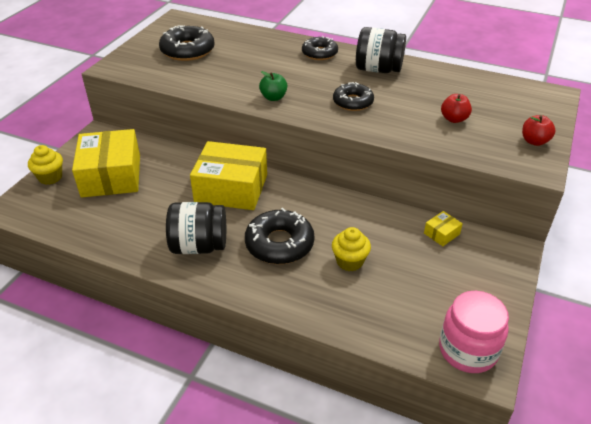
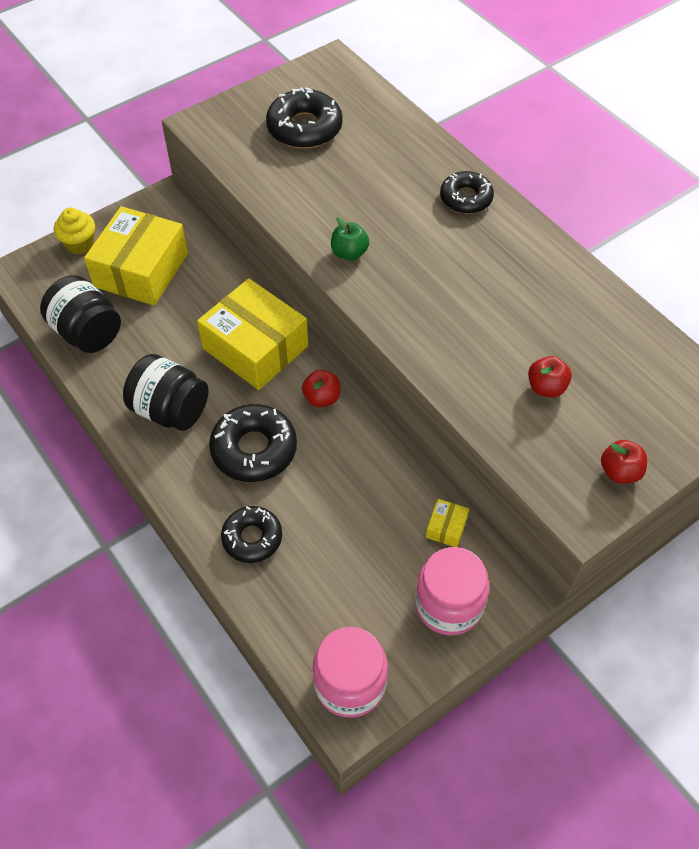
camera: 30 degrees right, 15 degrees up
(300, 198) = (322, 398): none -> red apple
(349, 261) = (312, 510): yellow cupcake -> none
(353, 102) = (440, 302): black donut -> black donut (252, 538)
(378, 69) = (520, 259): black jar -> black jar (87, 332)
(441, 234) = (446, 527): yellow box -> yellow box turned 60 degrees counterclockwise
(483, 274) = (448, 605): none -> pink jar

